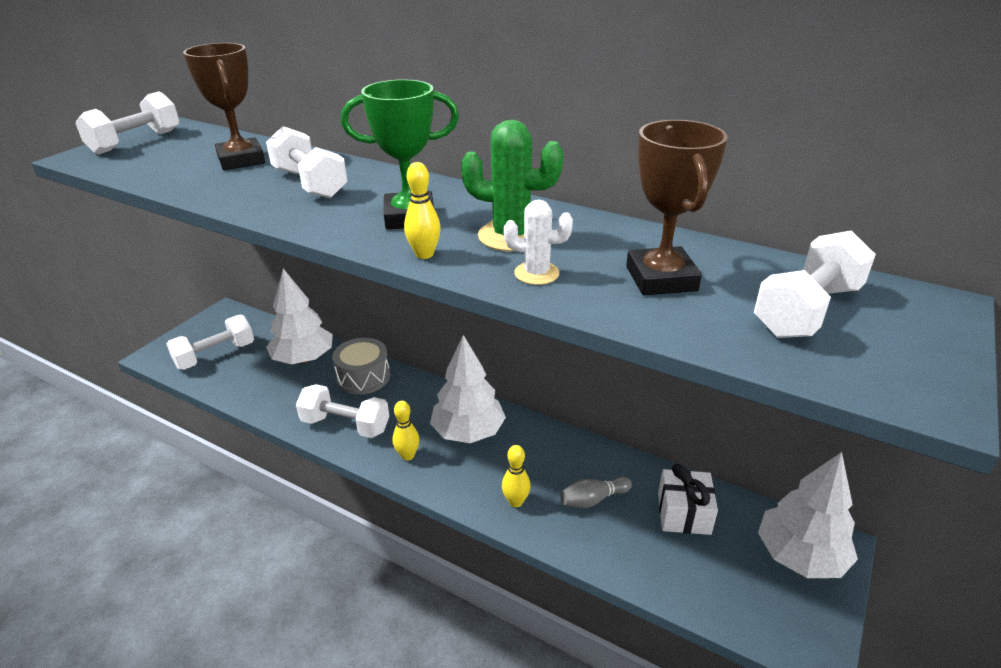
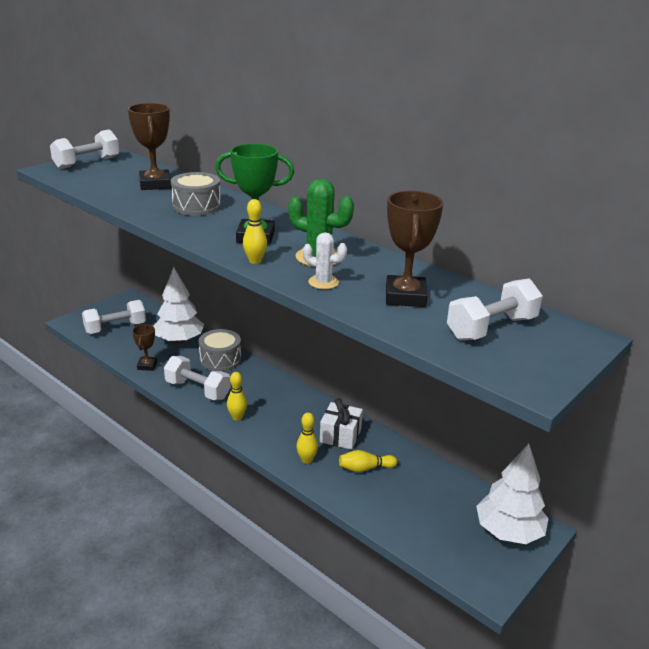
camera: 10 degrees right, 5 degrees down
(270, 401) = (147, 365): none -> brown trophy
(310, 183) = (196, 206): white dumbbell -> grey drum
(468, 432) = (287, 409): white tree -> none
(593, 499) = (365, 468): grey bowling pin -> yellow bowling pin
(683, 513) = (431, 489): white gift -> white gift (340, 435)

